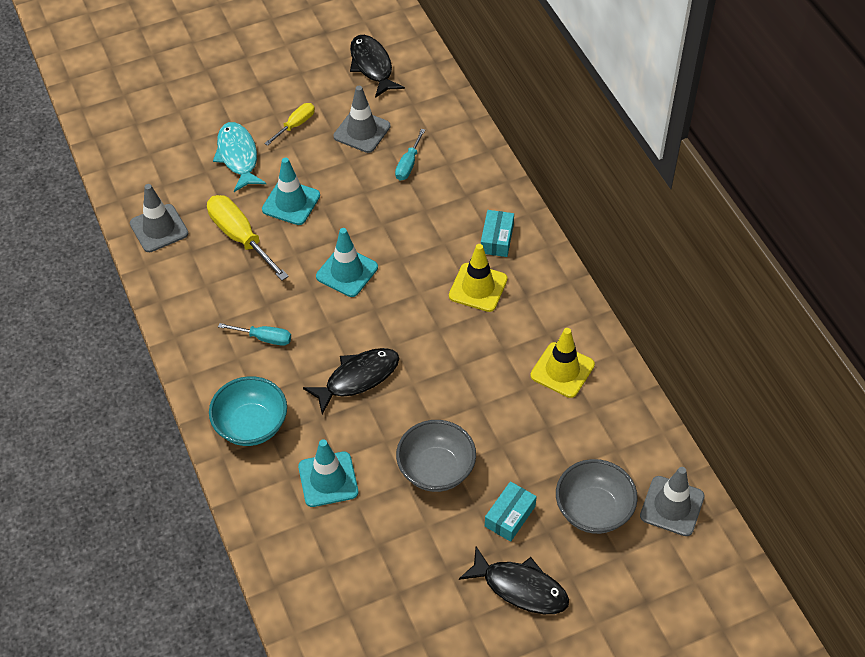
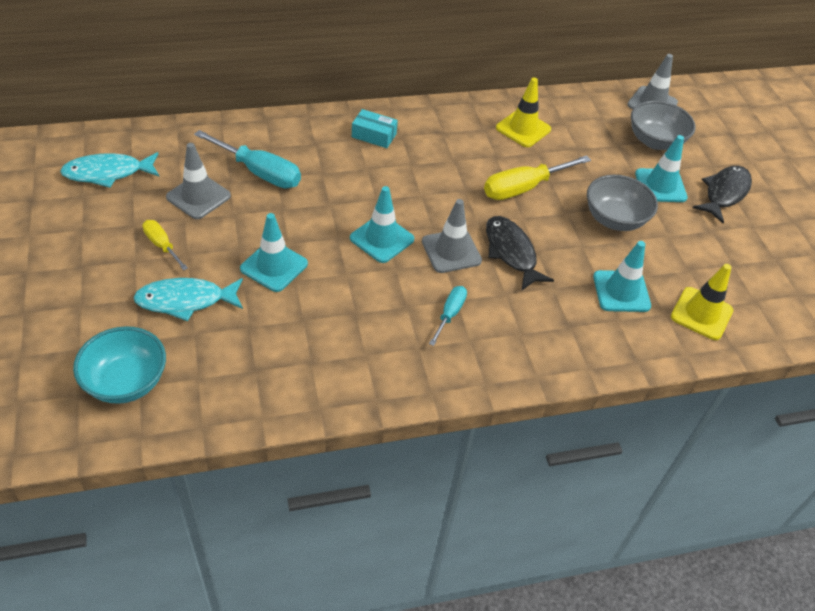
camera: 85 degrees left, 5 degrees down
(159, 228) = (266, 389): grey traffic cone -> grey traffic cone (451, 251)
(240, 237) = (308, 315): yellow screwdriver -> yellow screwdriver (523, 188)
(251, 425) = (556, 340): turquoise bowl -> turquoise bowl (126, 382)
(372, 66) = (108, 173): black fish -> turquoise fish
(408, 164) = (259, 172): turquoise screwdriver -> turquoise screwdriver, size x1.77
(478, 287) = (425, 157): yellow traffic cone -> yellow traffic cone (701, 313)
(510, 516) = (660, 186): turquoise box -> turquoise traffic cone

